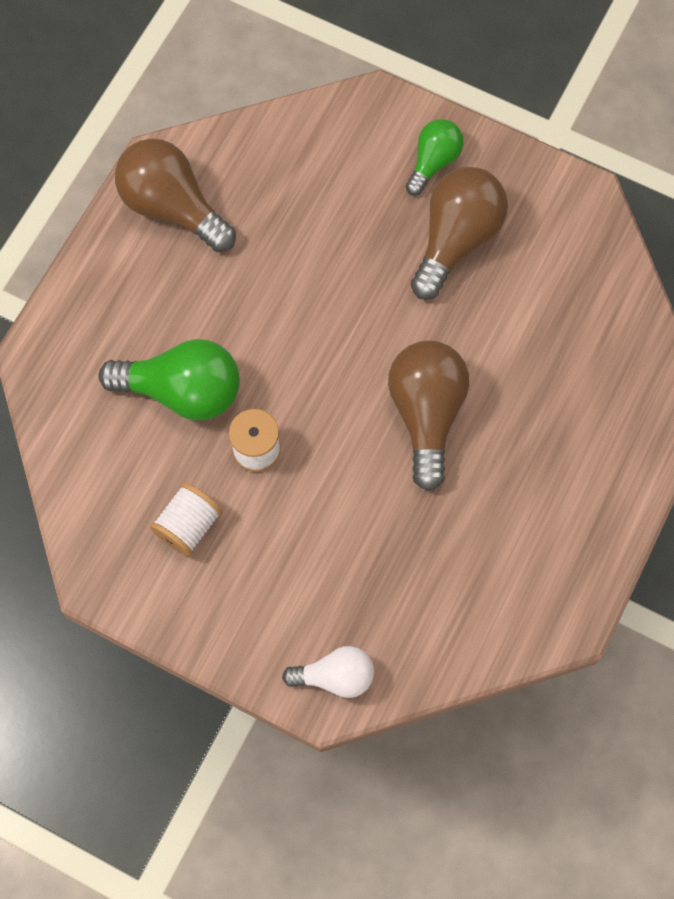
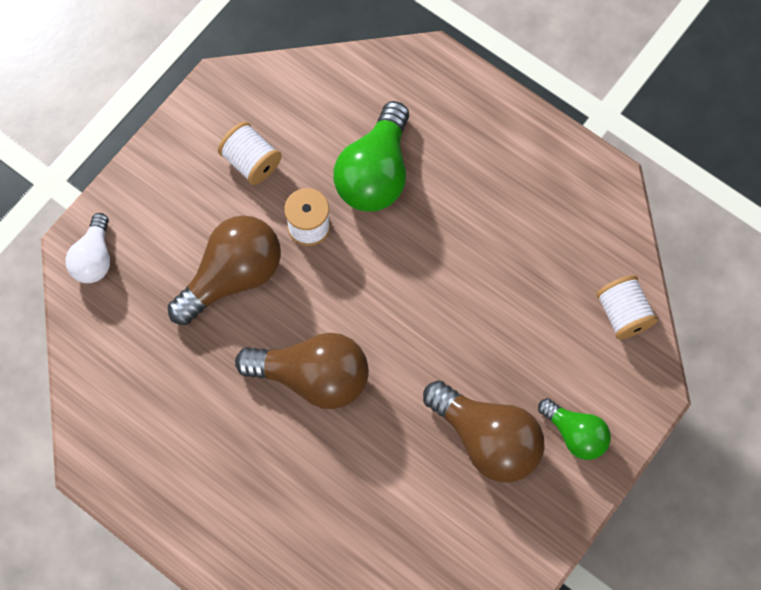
camera: 100 degrees right, 0 degrees up
(172, 207) = (559, 188): brown light bulb -> brown light bulb (232, 276)
(301, 134) = (623, 314): none -> white spool

